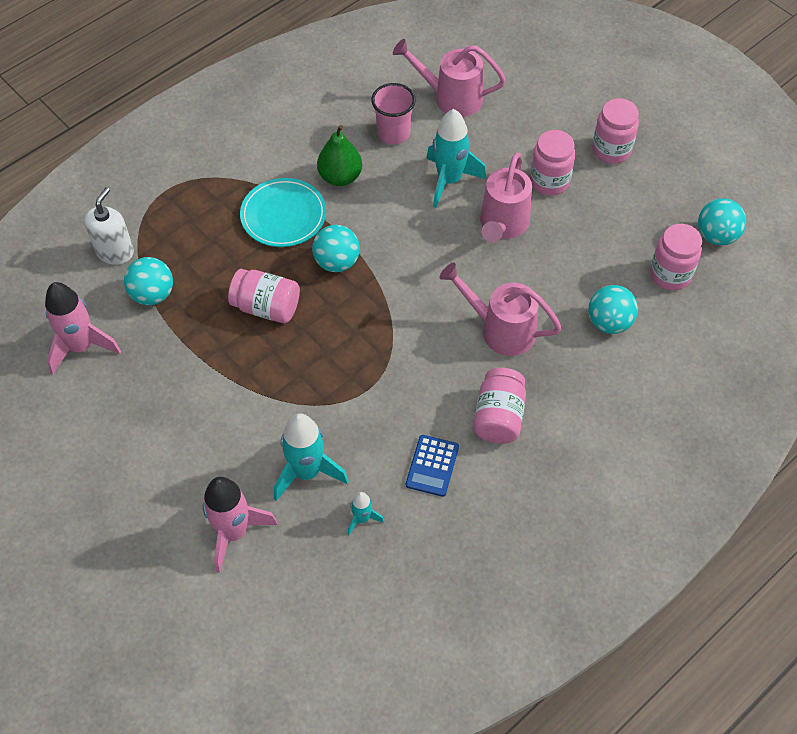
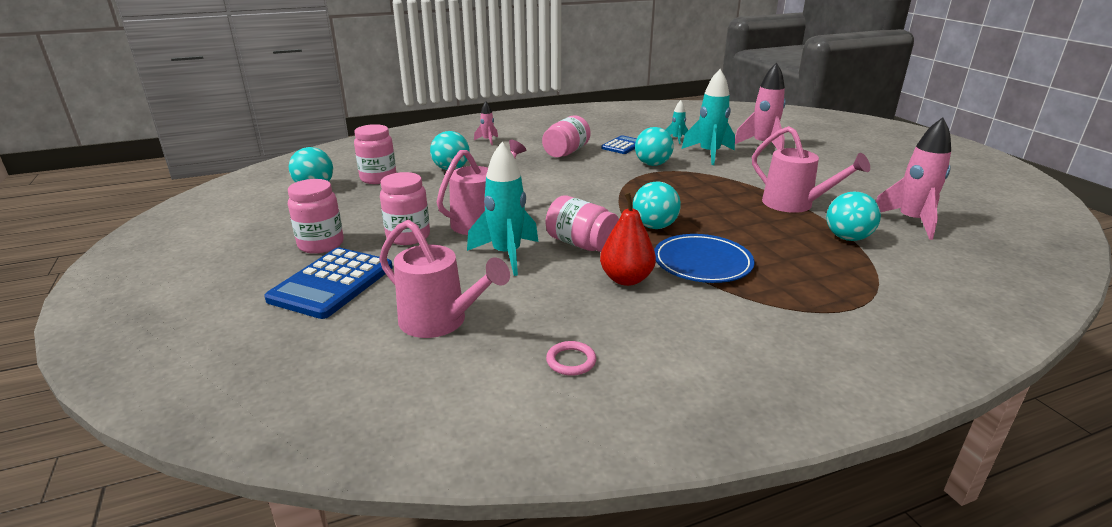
camera: 160 degrees left, 30 degrees down
(115, 252) = (902, 271): white soap dispenser -> none
(266, 307) = (729, 215): pink jar -> pink jar (581, 244)
(283, 215) = (702, 263): turquoise plate -> blue plate
(340, 177) = (626, 279): green pear -> red pear
(350, 90) = (571, 361): none -> pink ring
(375, 412) = (652, 164): none -> turquoise ball
(393, 133) = (540, 303): pink cup -> none
(500, 329) = (535, 178): pink watering can -> pink watering can (795, 205)
(556, 111) = (332, 283): none -> blue calculator
(624, 424) = (488, 140): none -> pink rocket

